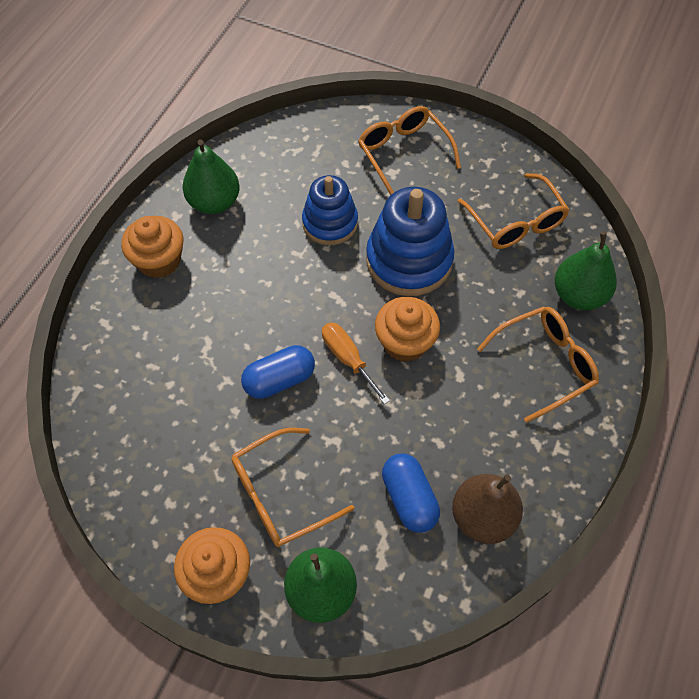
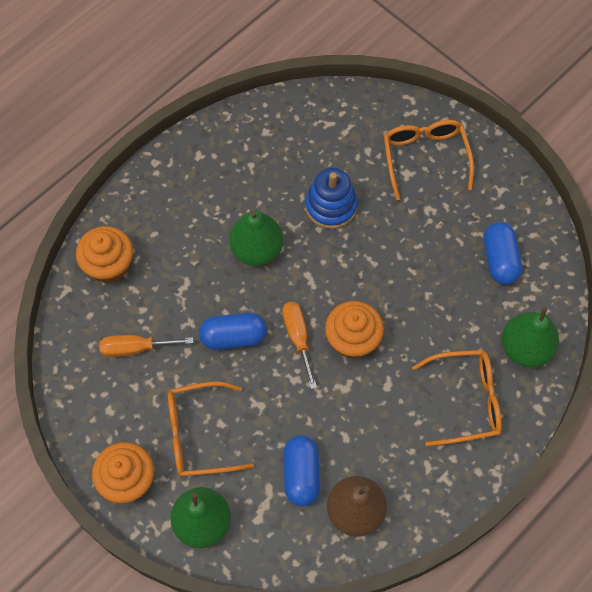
camera: 20 degrees right, 5 degrees up
(159, 260) = (170, 194): orange cupcake -> orange cupcake (109, 265)
(176, 426) = (135, 348): none -> orange screwdriver
(214, 202) = (236, 153): green pear -> green pear (256, 249)
(409, 260) = (387, 265): blue stacking toy -> none
(516, 222) = (499, 260): orange glasses -> blue capsule

